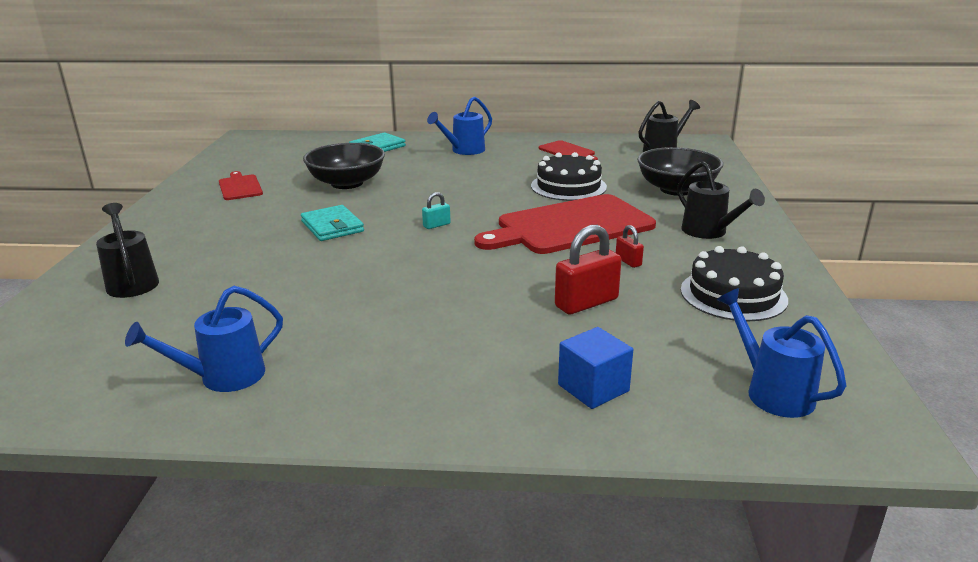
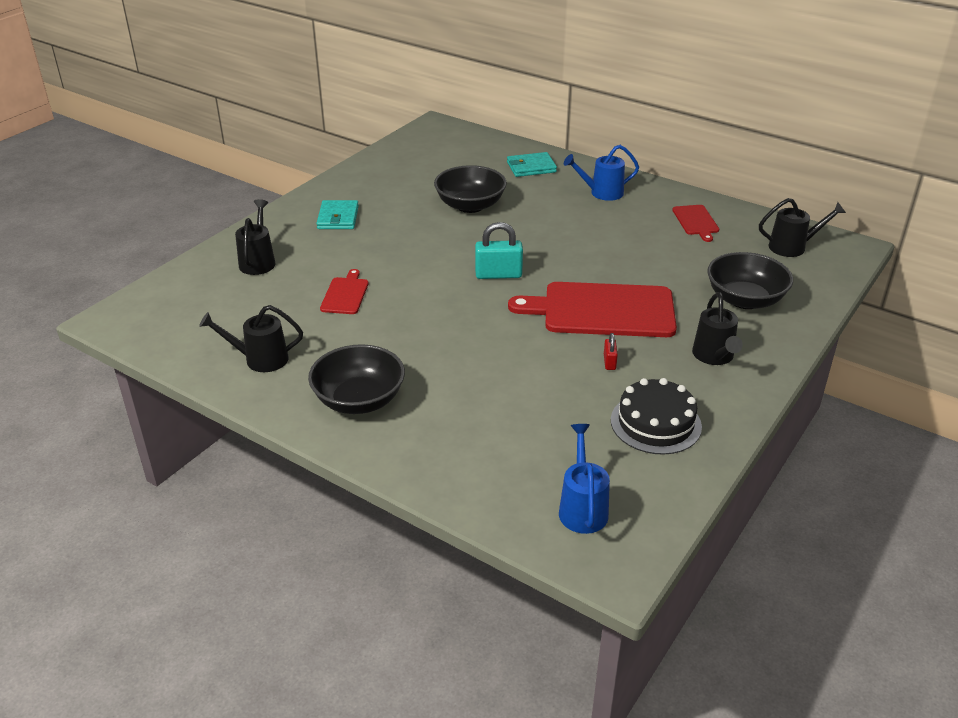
camera: 30 degrees right, 10 degrees up
(222, 377) = (259, 359): blue watering can -> black watering can
(240, 187) = (388, 186): red cutting board -> red cutting board (345, 294)
(332, 226) = (421, 251): turquoise wallet -> turquoise wallet (338, 218)
(403, 377) = (359, 400): none -> black bowl
(436, 225) = (498, 274): turquoise padlock -> turquoise padlock, size x1.95
(568, 186) = (649, 265): black cake -> none
(586, 303) = (535, 388): red padlock -> none
(593, 388) = (466, 456): blue cube -> none

